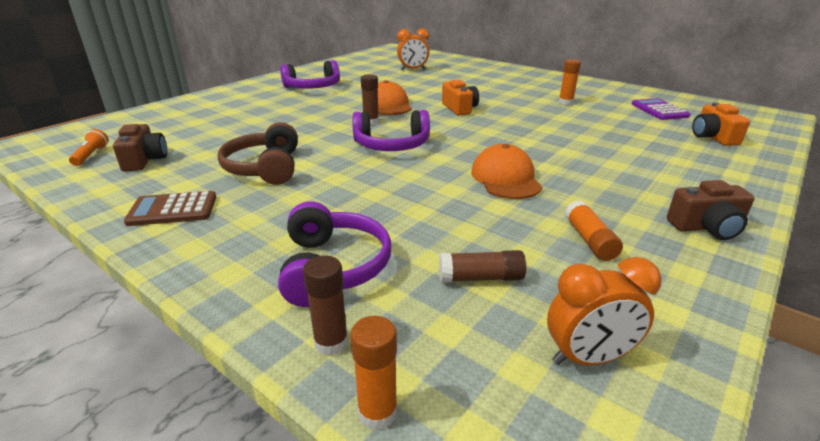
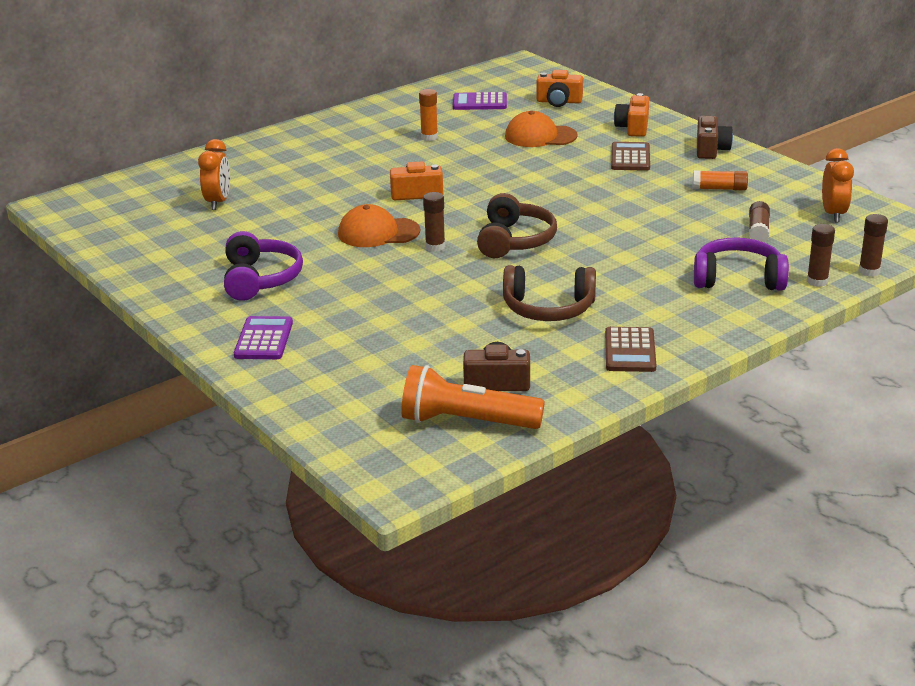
camera: 75 degrees left, 0 degrees up
(91, 155) = (466, 422): orange flashlight -> orange flashlight, size x2.14
(235, 96) = (264, 339): none -> purple calculator
(377, 412) = (869, 271): orange glue stick -> brown glue stick
(392, 145) = (515, 240): purple headphones -> brown headphones
(505, 178) = (613, 199): orange cap -> orange cap (540, 136)
(619, 180) = (630, 157): none -> brown calculator
(703, 175) = (633, 127): none -> orange camera

